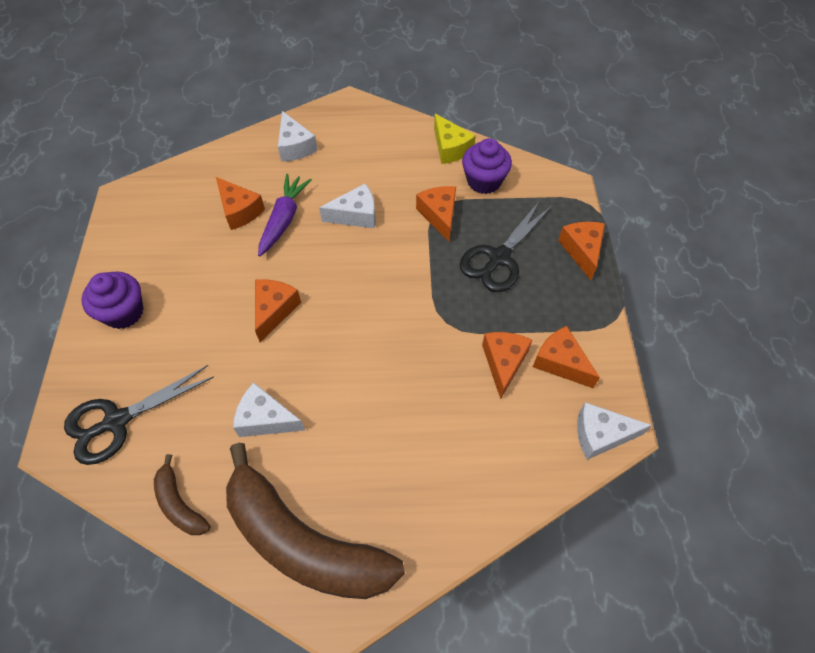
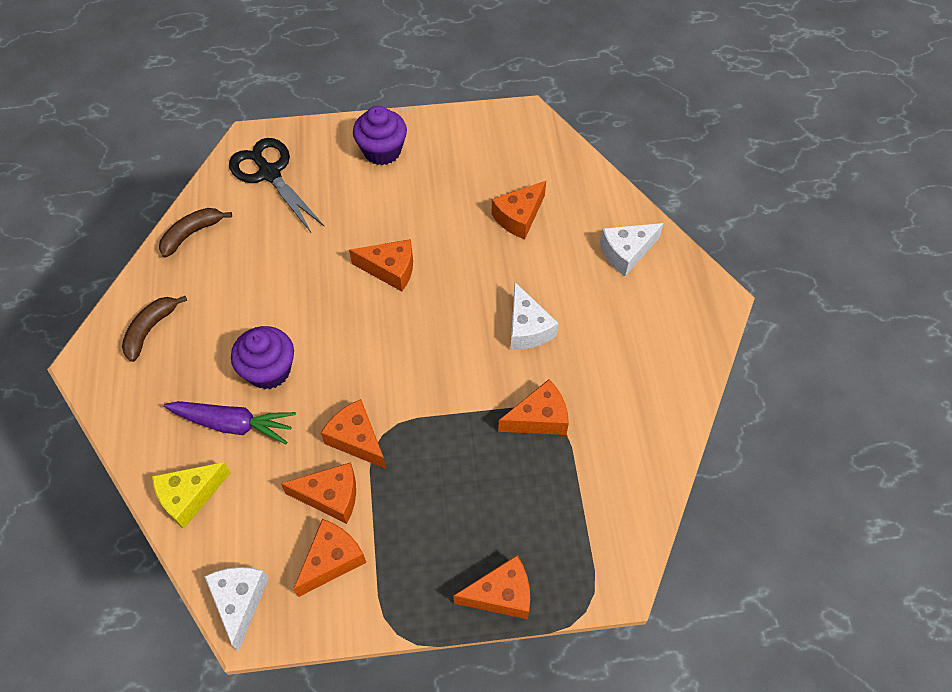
camera: 85 degrees right, 0 degrees up
(265, 419) = (268, 282): white cheese -> none
(284, 219) = (512, 259): purple carrot -> purple carrot (233, 424)
(303, 541) = (150, 330): brown banana -> brown banana, size x0.44
(450, 148) = (659, 425): yellow cheese -> yellow cheese (189, 497)
(450, 342) = (356, 439): none -> orange cheese
(484, 181) = (606, 469): purple cupcake -> purple cupcake (269, 370)
(499, 258) = (479, 490): black scissors -> none

